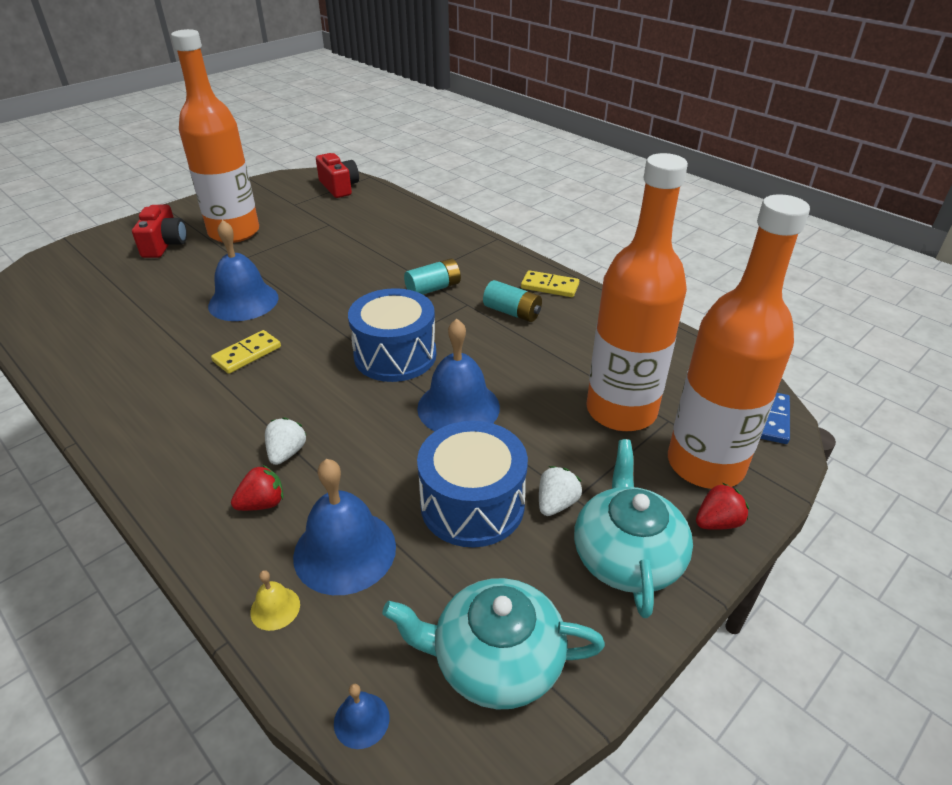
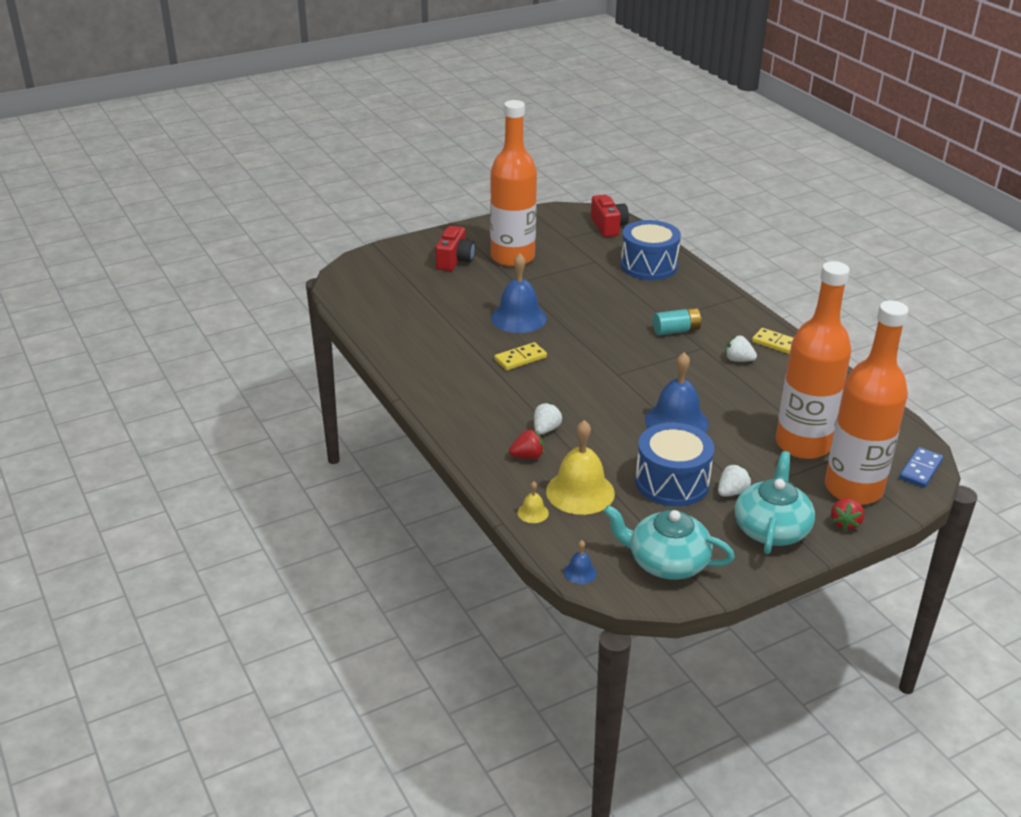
camera: 15 degrees right, 5 degrees down
(345, 551) = (580, 492): blue bell -> yellow bell
(395, 355) = (635, 377): blue drum -> blue drum (648, 266)
(512, 312) = (738, 360): turquoise battery -> white strawberry
(717, 522) = (845, 523): red strawberry -> red strawberry turned 120 degrees clockwise

